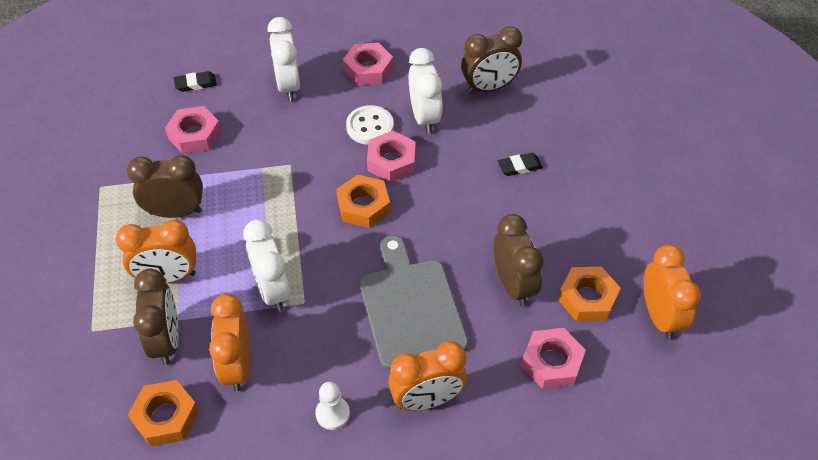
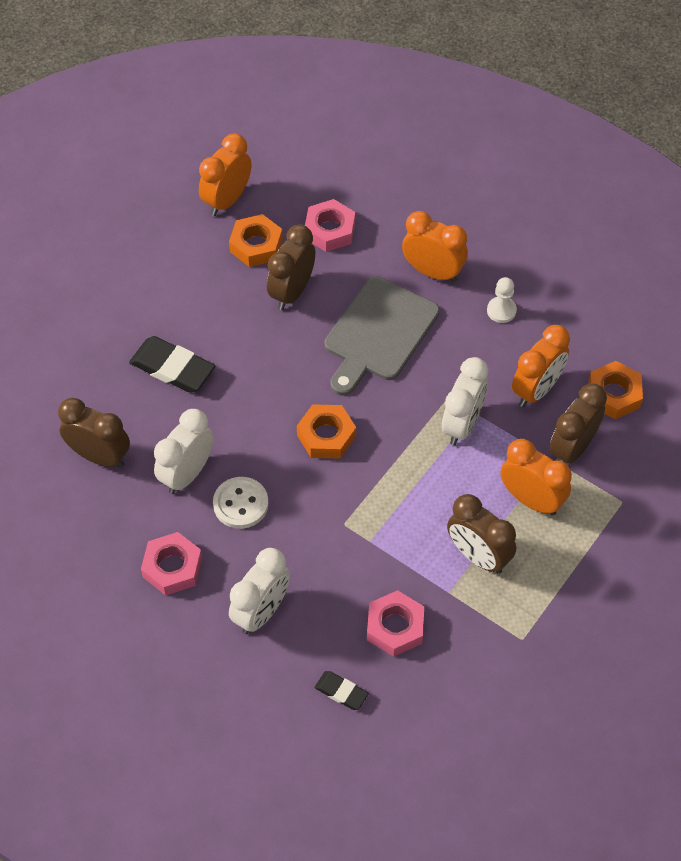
camera: 135 degrees left, 5 degrees up
(391, 161) = (261, 456): pink nut -> none
(519, 166) = (172, 368): black eraser -> black eraser, size x1.82

